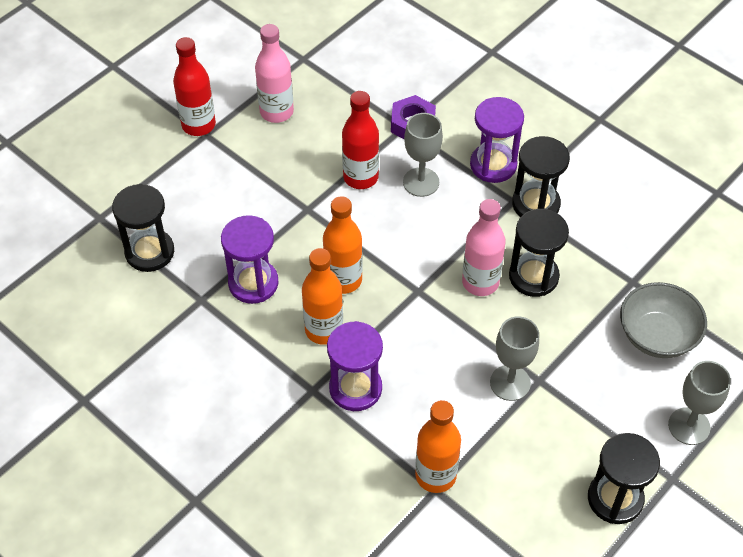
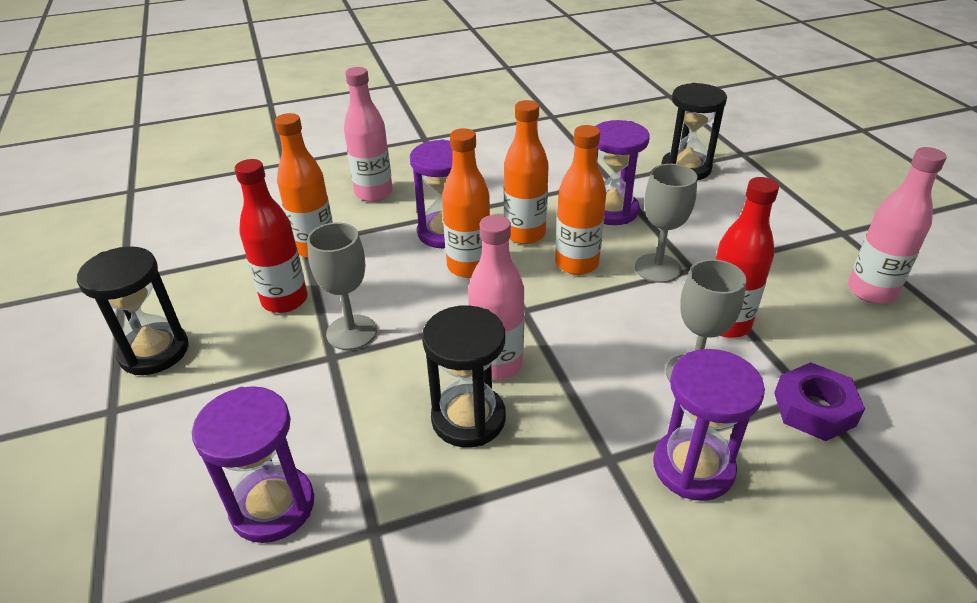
camera: 120 degrees right, 15 degrees down
(198, 125) = (860, 231): red bottle -> red bottle (285, 300)
(327, 483) = (374, 193): none -> pink bottle
(390, 348) = (469, 266): none -> orange bottle
(535, 204) = (589, 483): black hourglass -> none
(657, 336) = (272, 506): grey bowl -> purple hourglass
(689, 426) = (138, 463): grey goblet -> grey goblet (657, 268)

